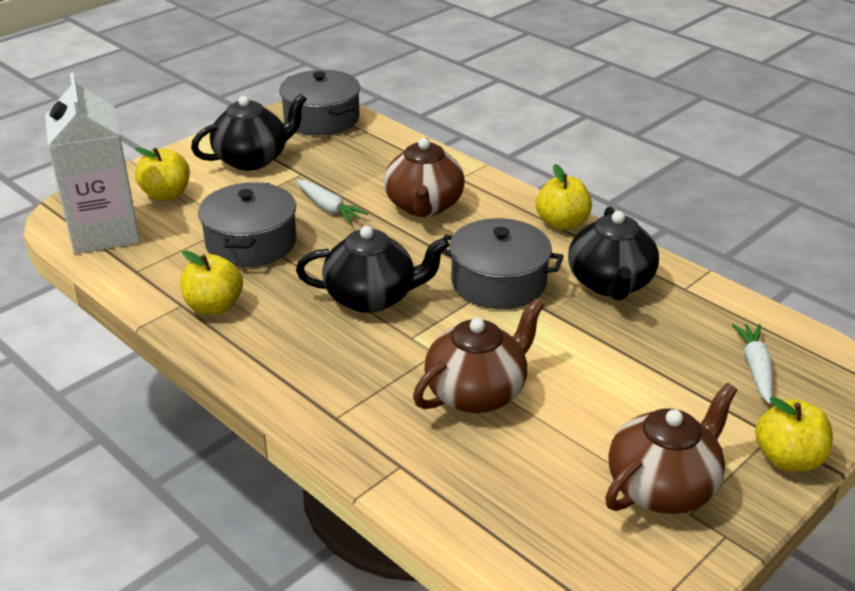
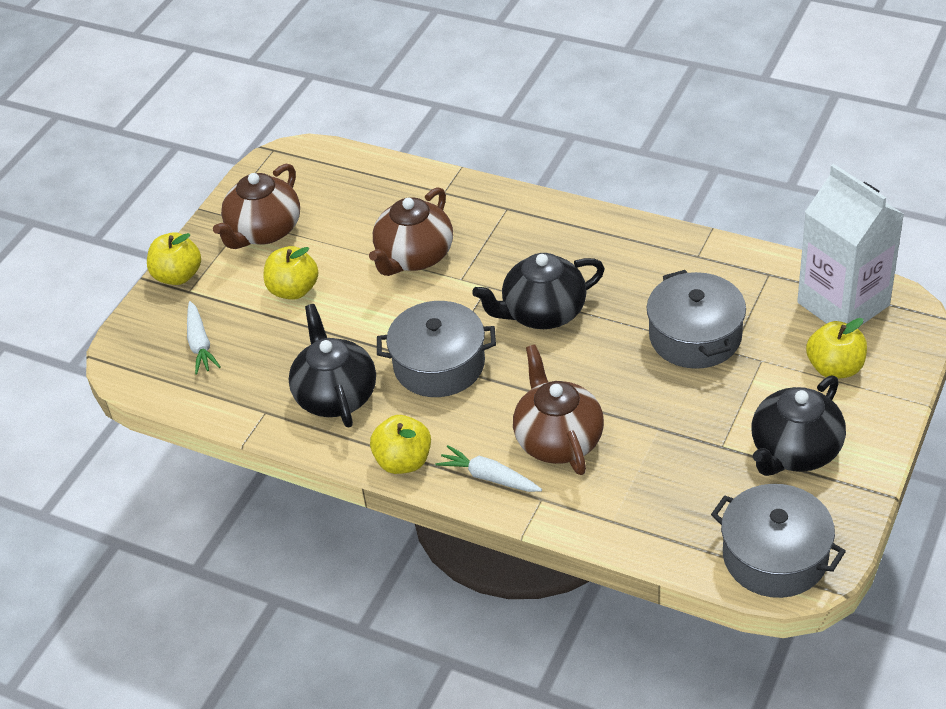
camera: 165 degrees right, 10 degrees up
(214, 306) = (669, 262): yellow apple -> yellow apple (294, 290)
(328, 208) = (654, 404): white carrot -> white carrot (489, 477)

